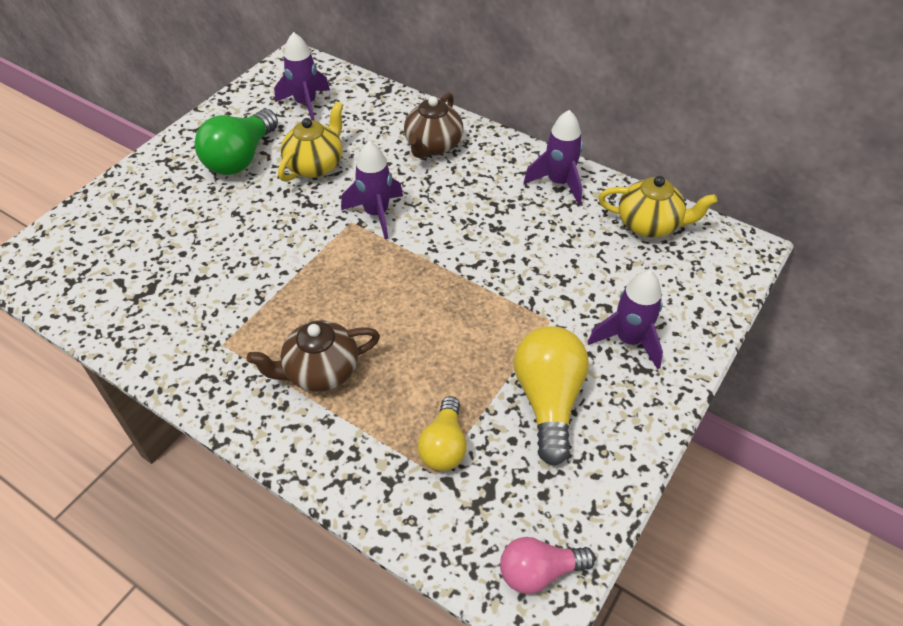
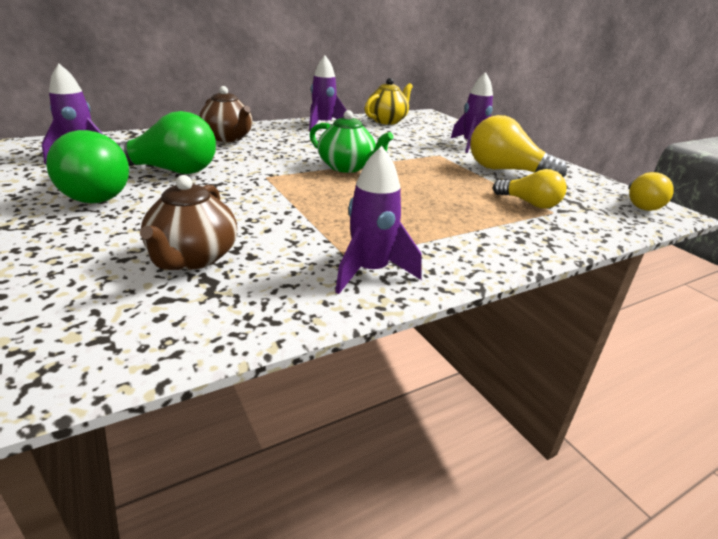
camera: 65 degrees left, 20 degrees down
(315, 165) = (171, 171): yellow teapot -> green light bulb
(320, 371) = (425, 224): brown teapot -> brown teapot (193, 258)
(376, 214) = (271, 167): purple rocket -> purple rocket (370, 272)
(426, 262) = (347, 167): none -> green teapot
(539, 571) = (641, 205): pink light bulb -> yellow light bulb

